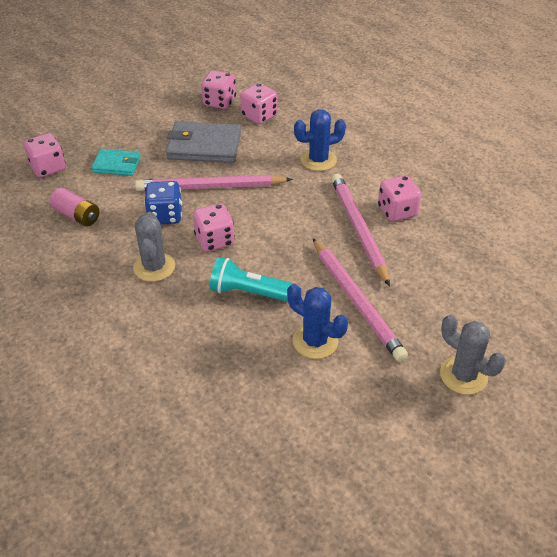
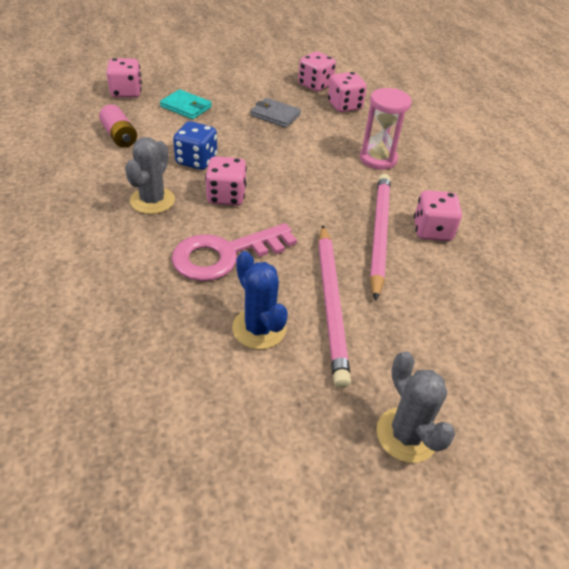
camera: 20 degrees right, 0 degrees up
(204, 146) = (275, 115): grey wallet -> grey wallet, size x0.60
(210, 187) = (256, 150): pink pencil -> none
(249, 292) = (225, 255): turquoise flashlight -> pink key
(318, 160) = (378, 159): blue cactus -> pink hourglass

